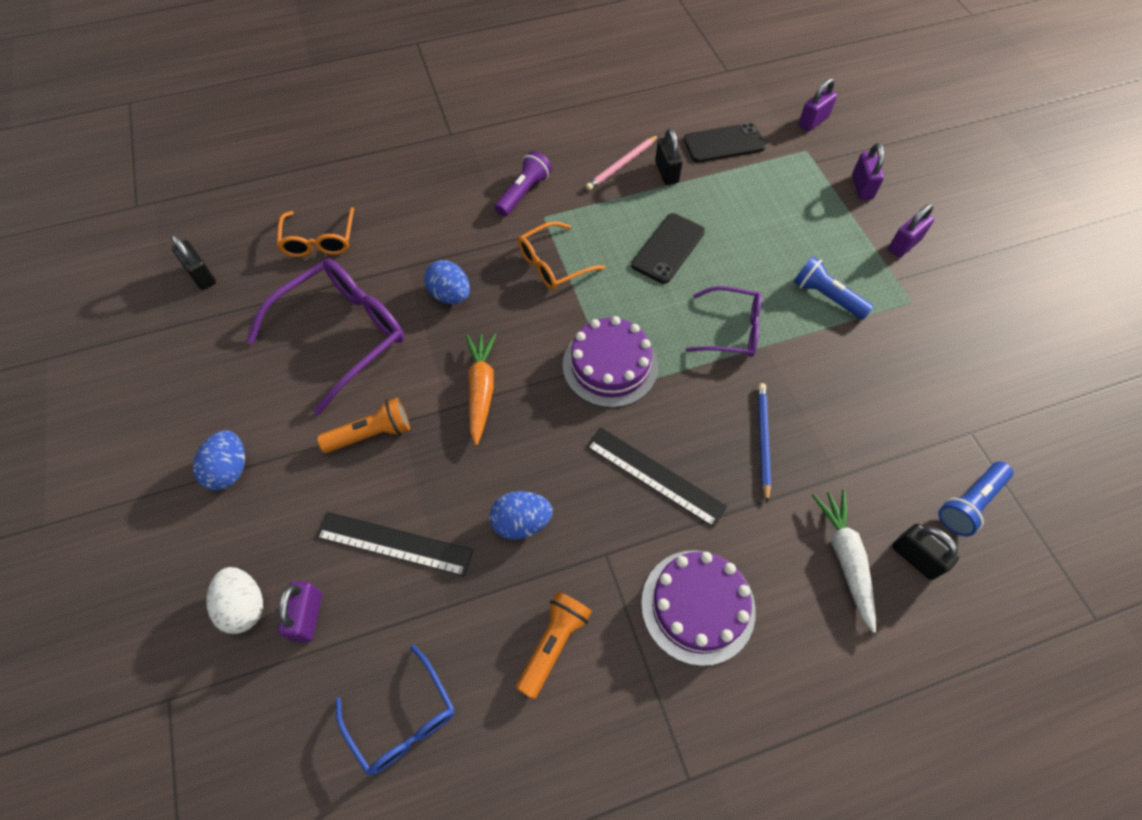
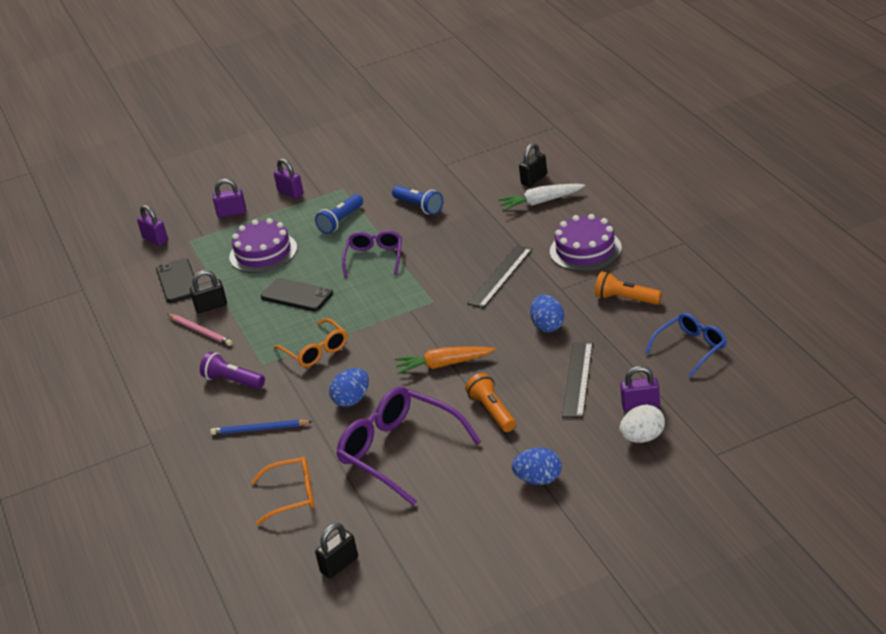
camera: 90 degrees left, 25 degrees down
(610, 365) = (413, 307): purple cake -> purple cake (263, 252)
(763, 440) = (464, 237): blue pencil -> blue pencil (259, 429)
(969, 503) = (494, 163): blue flashlight -> blue flashlight (419, 207)

